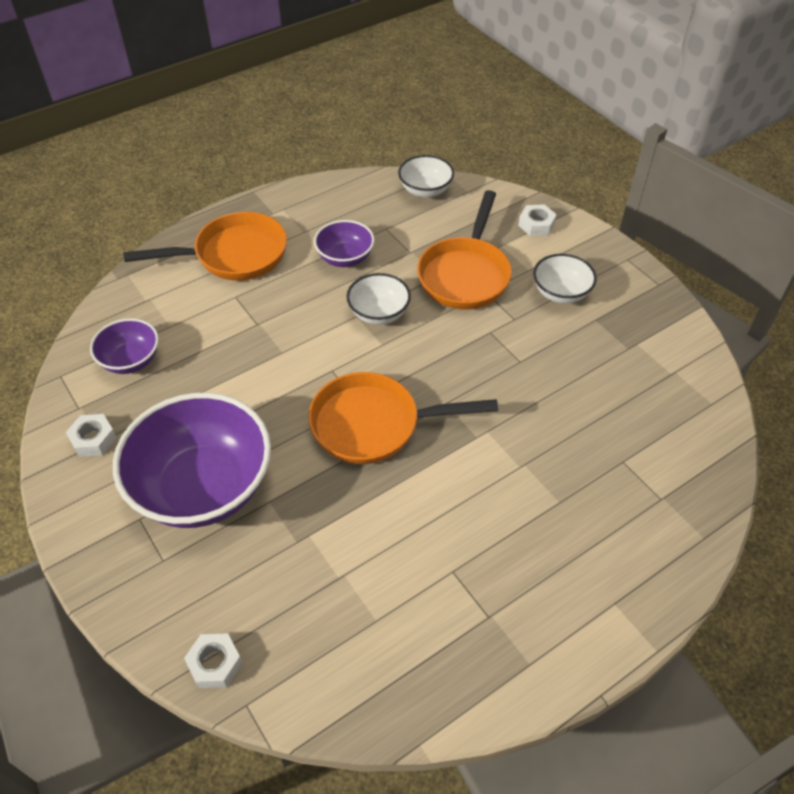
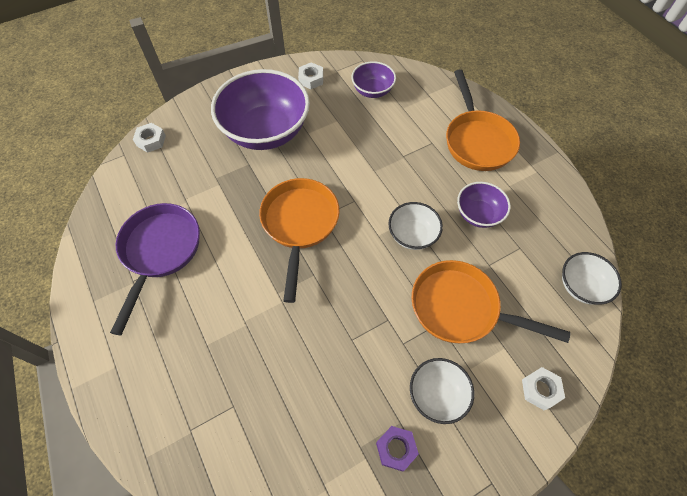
camera: 95 degrees right, 10 degrees up
(436, 591) = (159, 251): none -> purple pan
(621, 322) = (396, 449): none -> purple nut

